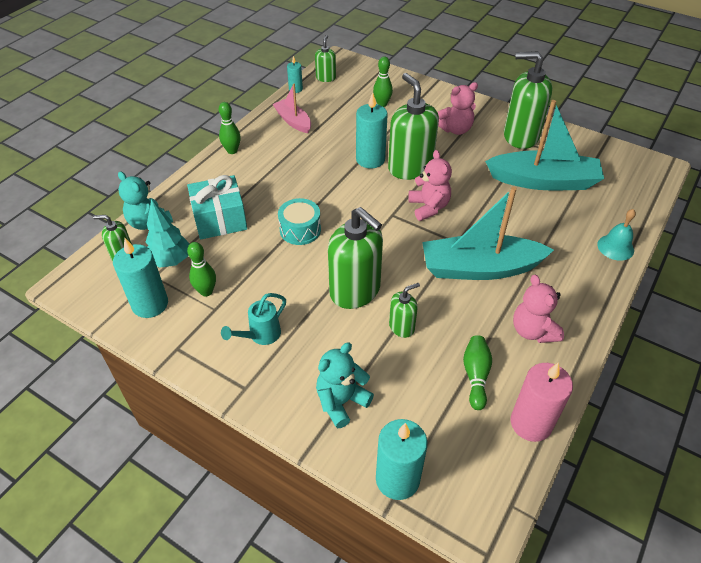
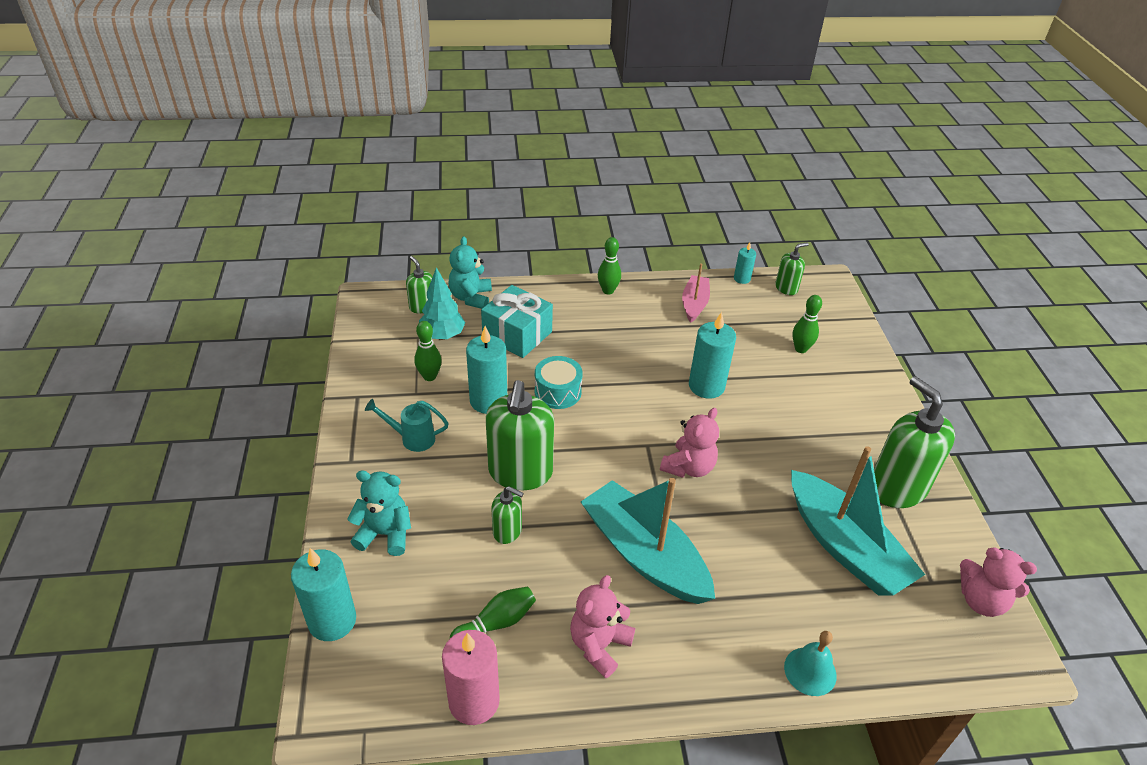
camera: 50 degrees right, 5 degrees down
(150, 304) = (387, 353): turquoise candle -> turquoise candle (488, 401)
(410, 168) = (730, 422): green soap dispenser -> none
(455, 129) = (835, 426): pink teddy bear -> pink teddy bear (981, 600)

